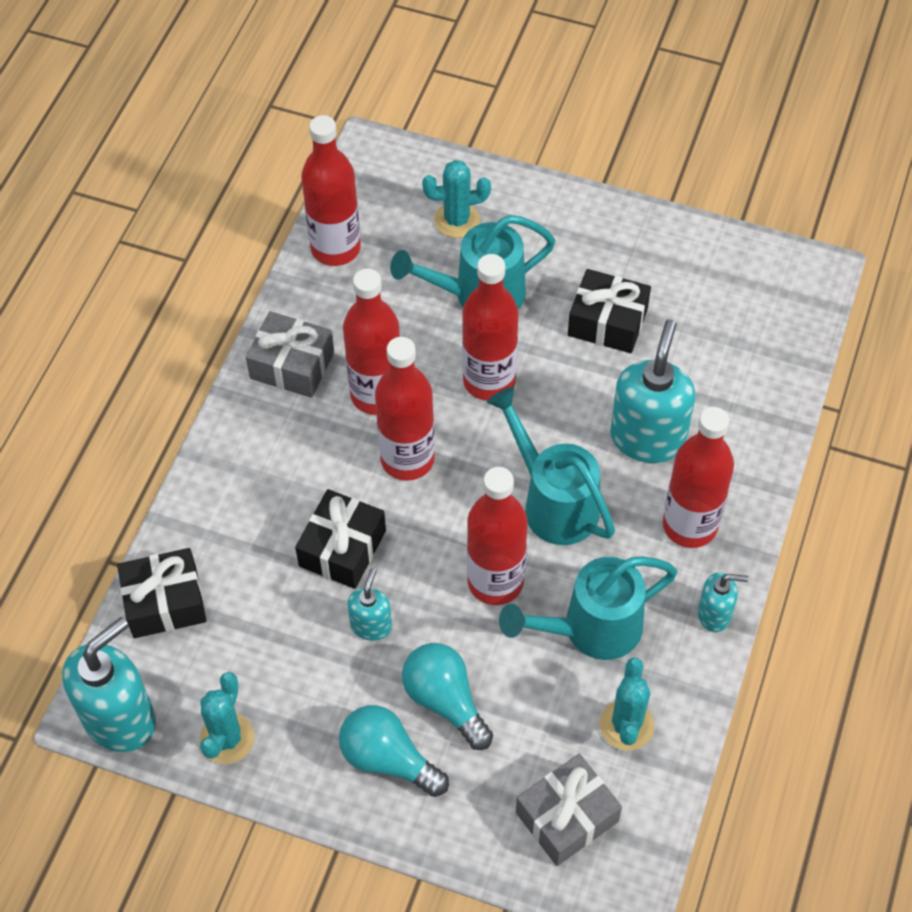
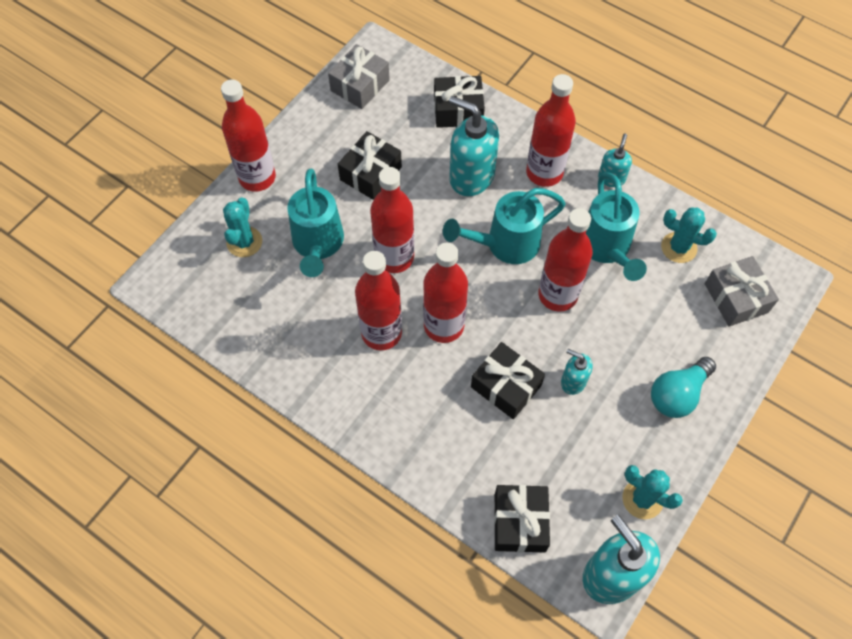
camera: 75 degrees left, 5 degrees up
(292, 365) = (334, 385): grey gift -> grey gift (360, 85)
(335, 248) = (236, 330): red bottle -> red bottle (257, 177)
(445, 701) = (641, 348): turquoise light bulb -> none
(754, 396) = (458, 110): none -> black gift

